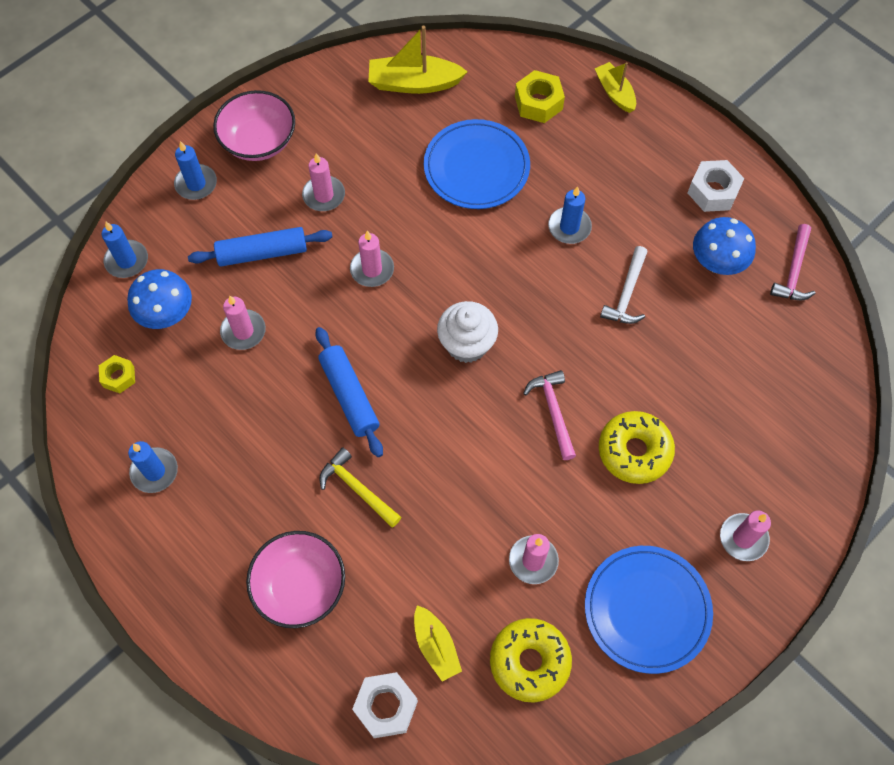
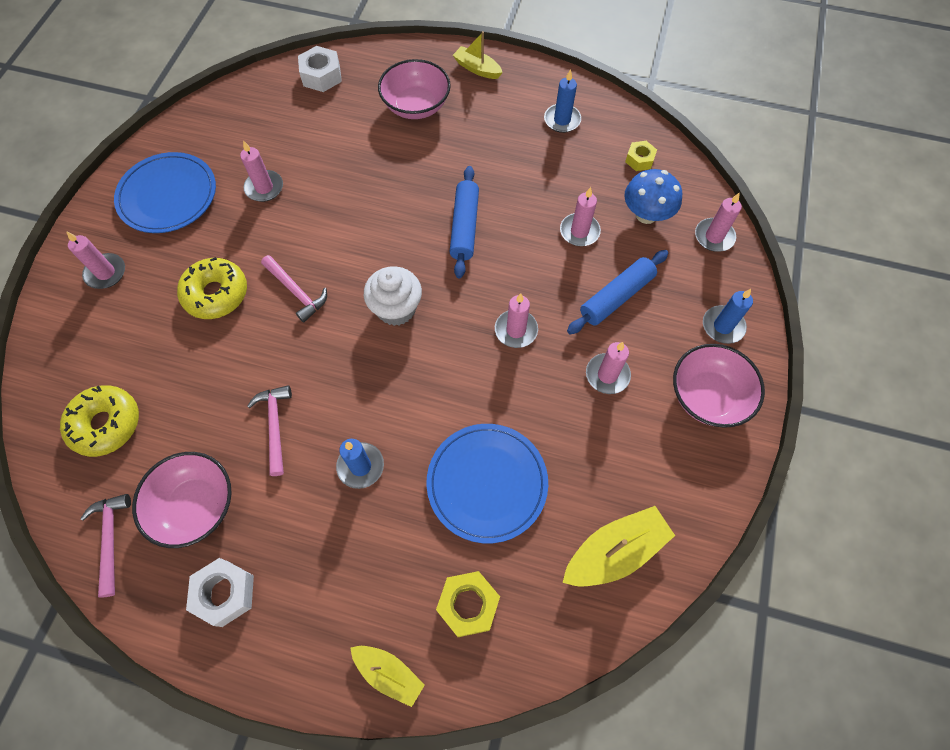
camera: 150 degrees right, 0 degrees up
(127, 260) = (714, 237): blue candle -> pink candle
(349, 395) = (464, 227): blue rolling pin -> blue rolling pin turned 60 degrees clockwise
(357, 488) = (416, 173): yellow hammer -> none
(436, 646) = (307, 115): yellow boat -> yellow boat (477, 69)
(529, 662) = (240, 134): yellow donut -> yellow donut (106, 424)
(627, 294) = (275, 426): white hammer -> pink hammer
(717, 263) = (195, 506): blue mushroom -> pink bowl

